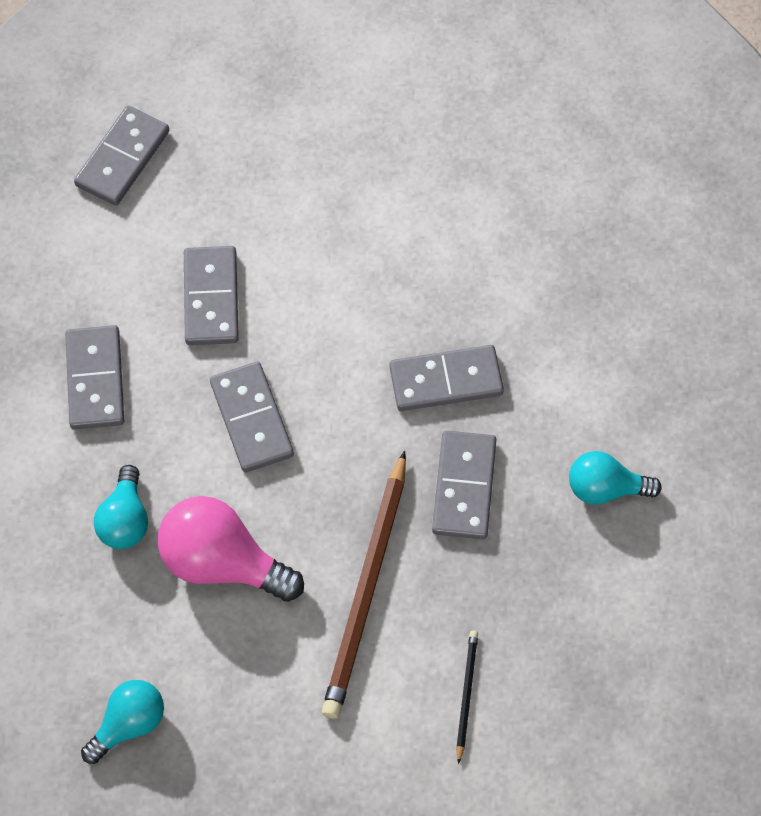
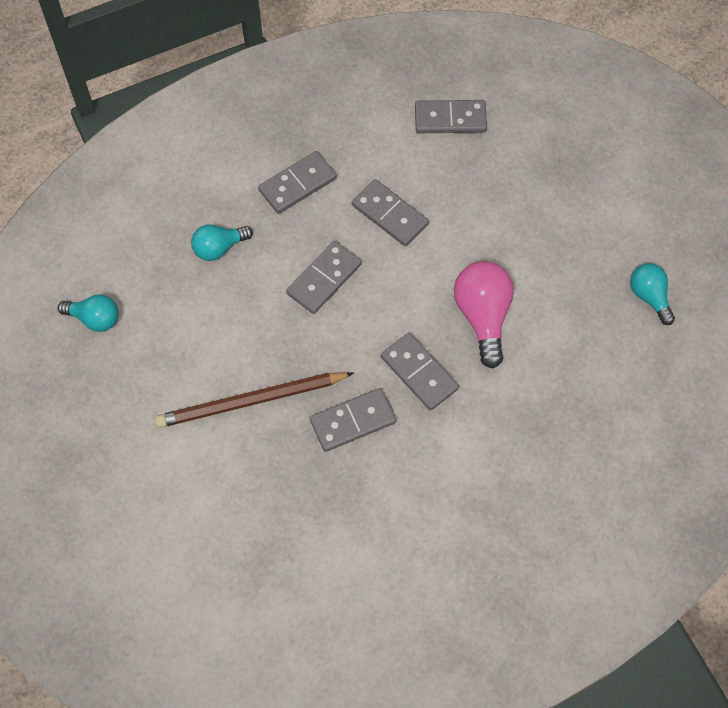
camera: 60 degrees right, 0 degrees up
(211, 298) = (389, 215): grey domino -> grey domino turned 75 degrees clockwise
(222, 562) = (222, 313): pink light bulb -> pink light bulb (483, 316)
(466, 694) = (215, 494): black pencil -> none
(605, 488) = (404, 506): turquoise light bulb -> turquoise light bulb (649, 296)

